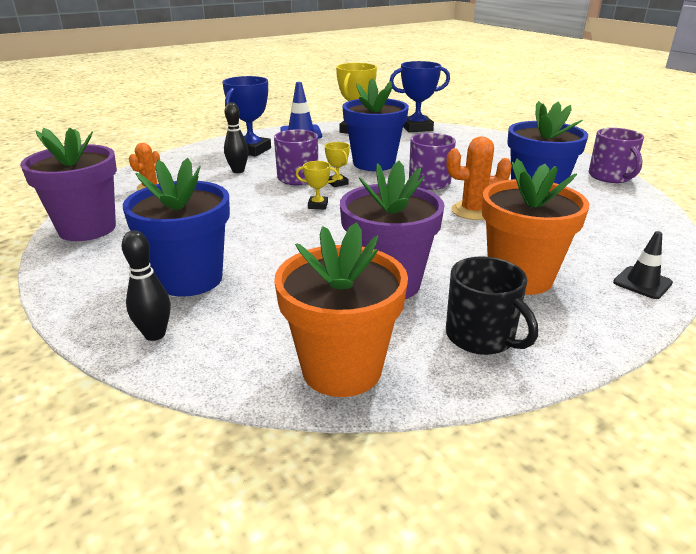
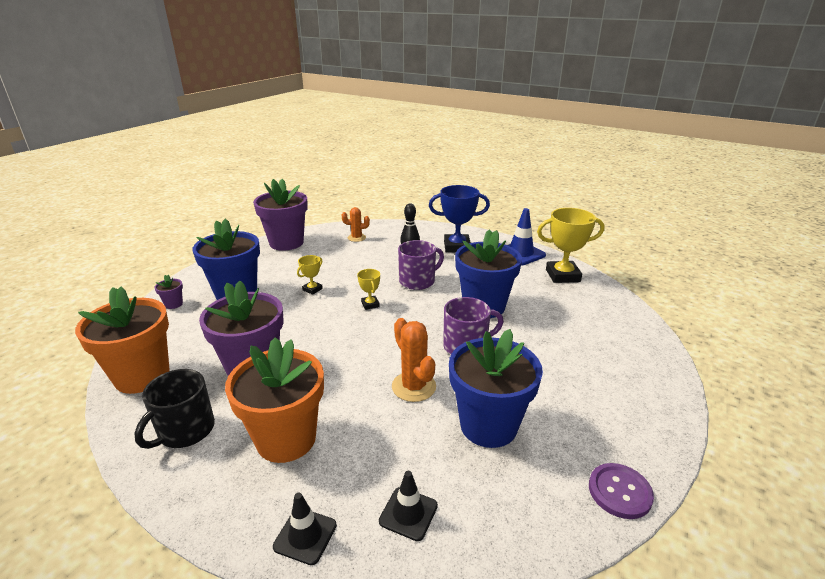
camera: 65 degrees right, 0 degrees up
(155, 334) = (174, 304): black bowling pin -> purple flower pot
(337, 183) = (421, 301): yellow trophy -> yellow trophy (312, 289)
(417, 128) = (617, 306): blue trophy -> none
(610, 177) = (619, 492): purple mug -> purple button
(622, 240) = (408, 513): none -> black traffic cone

